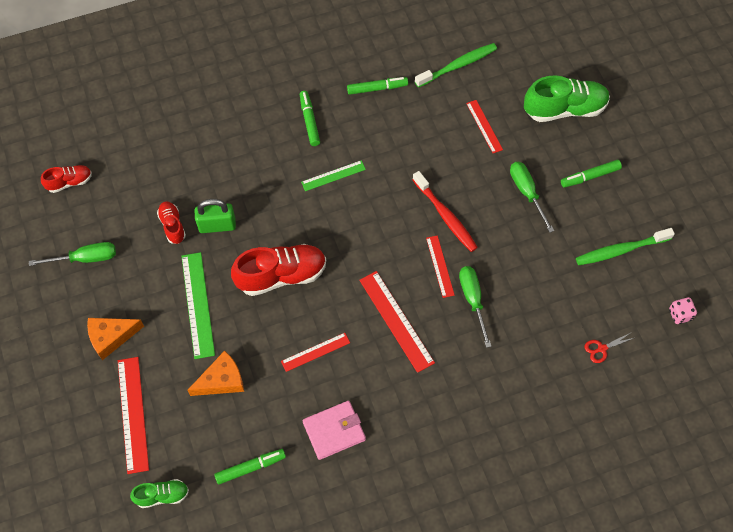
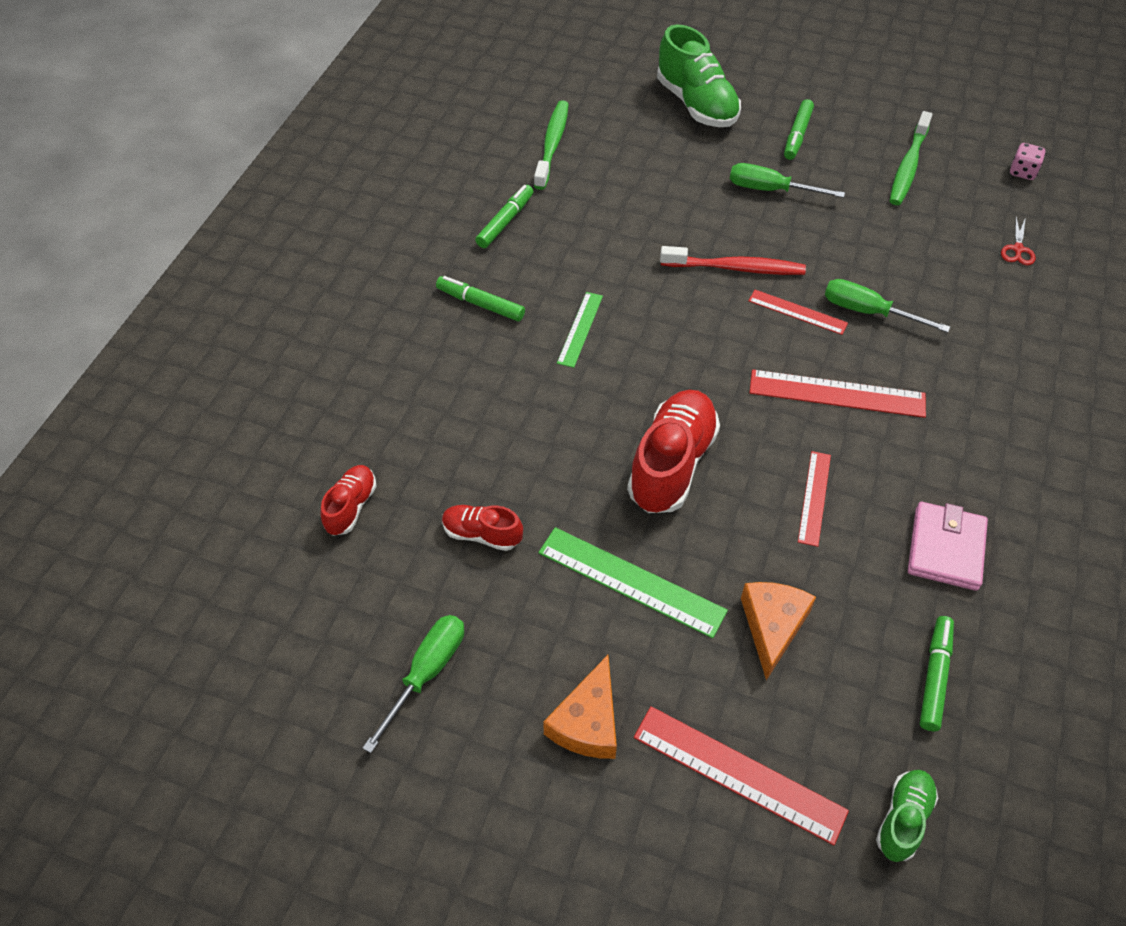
camera: 50 degrees left, 10 degrees down
(69, 182) = (282, 613): red shoe -> red shoe (351, 507)
(217, 225) = (531, 485): green padlock -> none
(484, 126) = (652, 171): red ruler -> none
(564, 109) = (696, 104): green shoe -> green shoe turned 120 degrees clockwise

